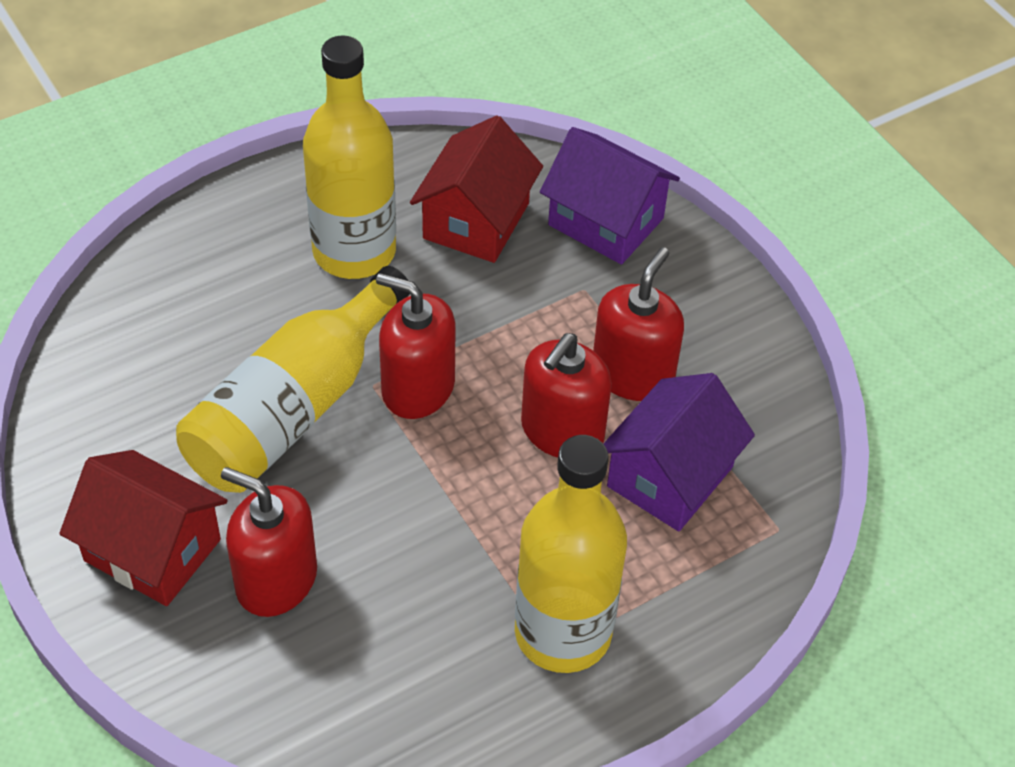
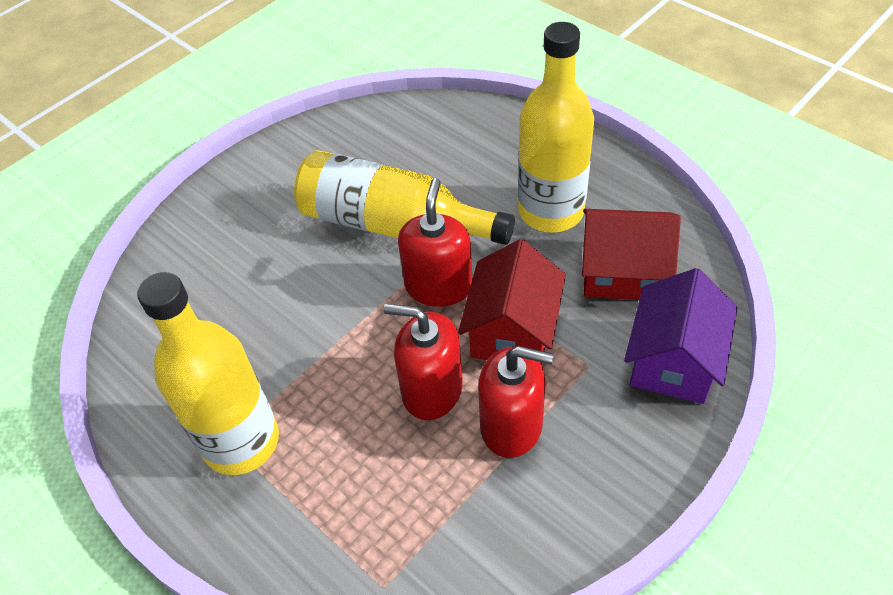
camera: 80 degrees right, 0 degrees up
(152, 550) = (259, 194): red house -> red house (512, 331)
(276, 580) = (250, 260): red soap dispenser -> none
(670, 476) = (412, 481): purple house -> none

